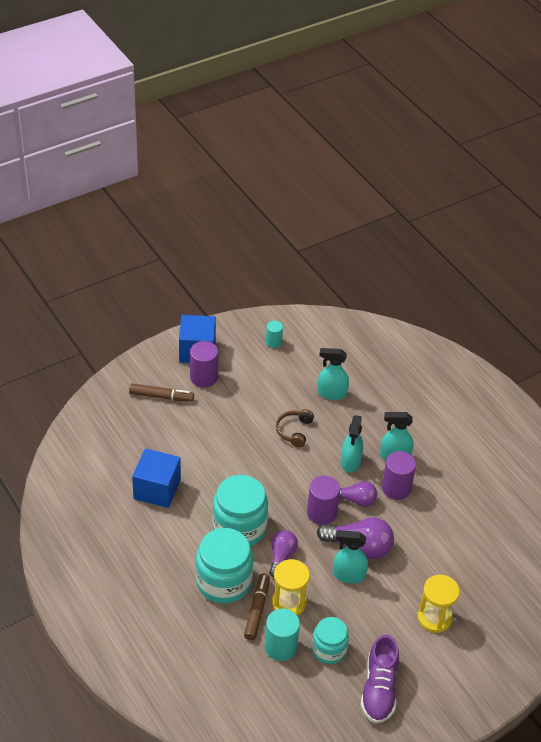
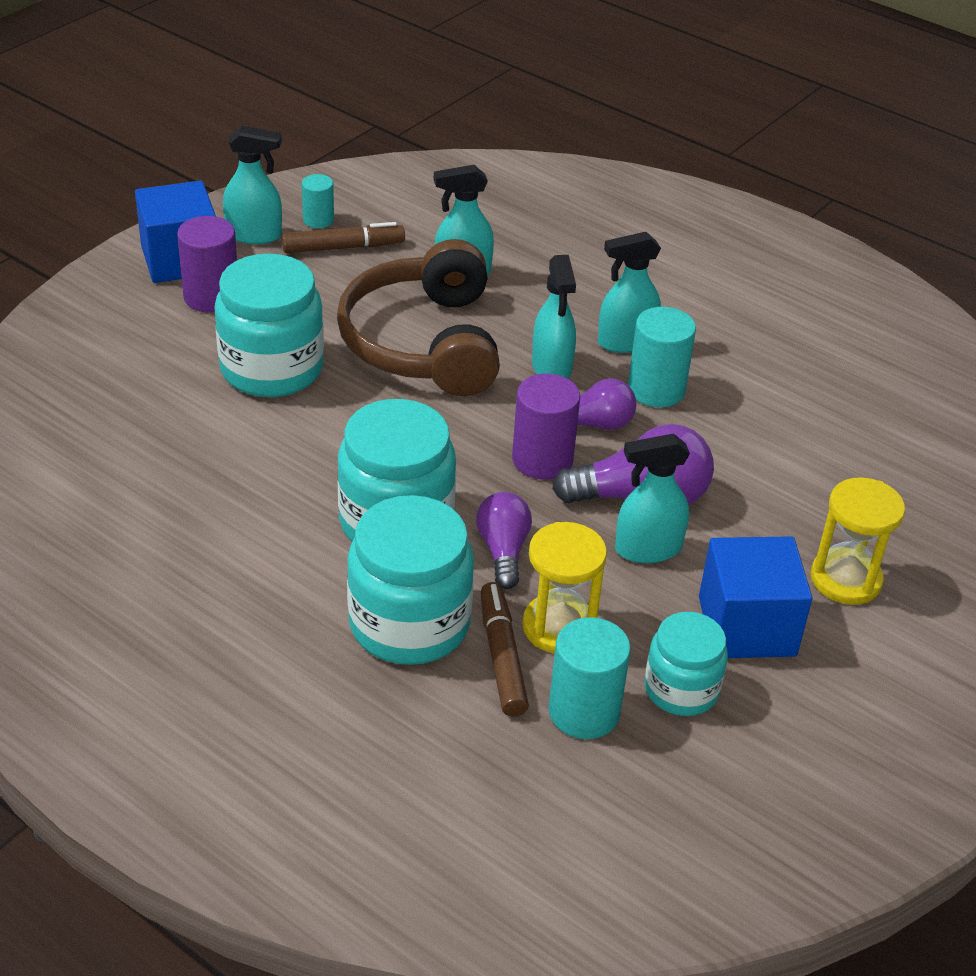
camera: 20 degrees left, 5 degrees down
(157, 489) = (198, 496): blue cube -> blue cube (746, 626)
(161, 396) = (140, 342): brown marker -> brown marker (343, 247)
(216, 427) = (271, 368): none -> turquoise jar
(238, 344) = (254, 235): none -> turquoise spray bottle
(294, 431) = (423, 343): brown headphones -> brown headphones, size x2.27
(379, 689) = (817, 734): purple shoe -> none
(396, 488) = (656, 389): purple cylinder -> turquoise cylinder

